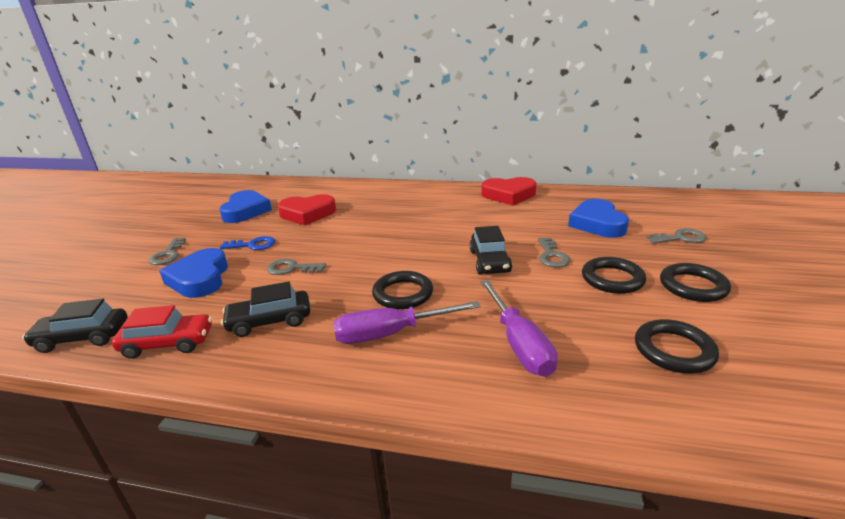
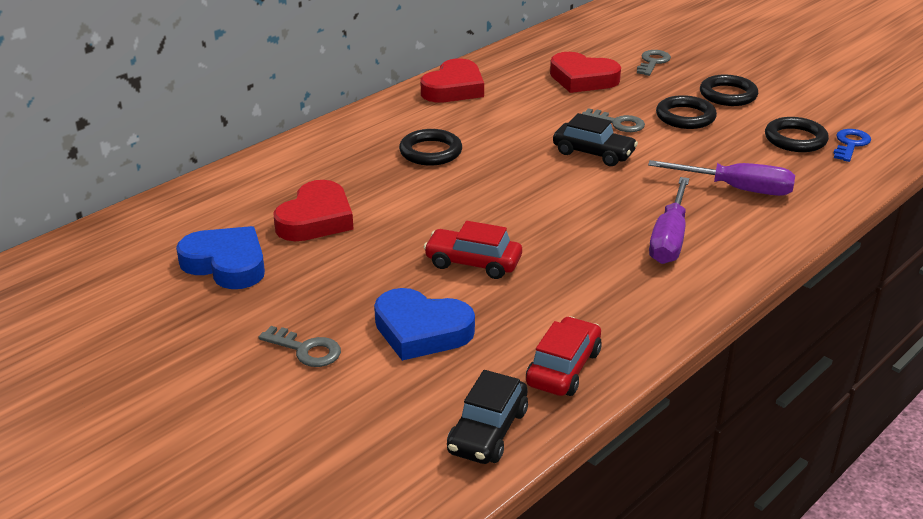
camera: 60 degrees left, 5 degrees up
(253, 245) = (366, 277): blue key -> blue key (850, 144)
(270, 321) = (581, 298): black car -> none
(291, 268) = (473, 263): grey key -> red car
(403, 294) = (606, 214): black ring -> black ring (430, 152)
(597, 223) = (582, 79): blue heart -> red heart

